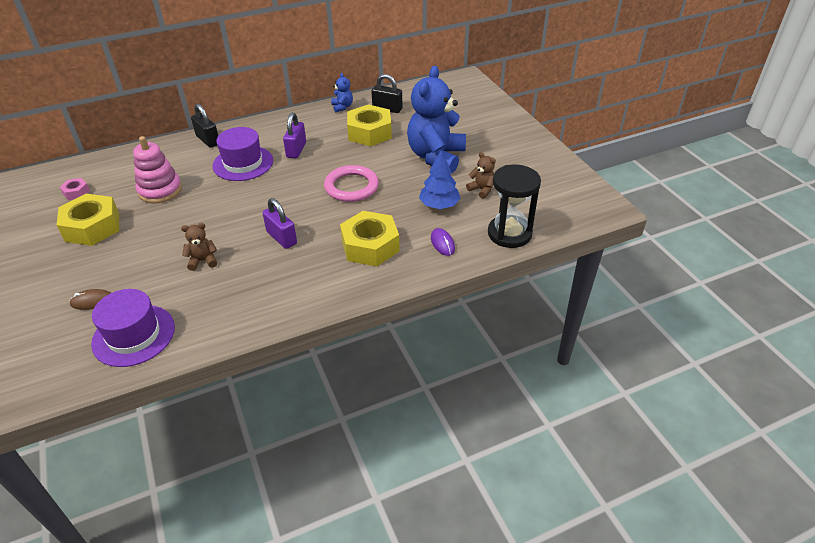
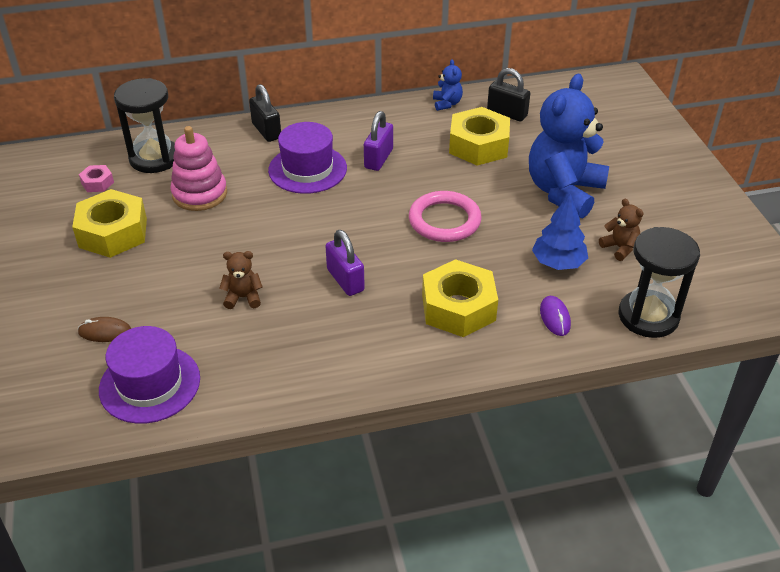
camera: 10 degrees right, 0 degrees up
(121, 169) = (154, 158): none -> black hourglass

